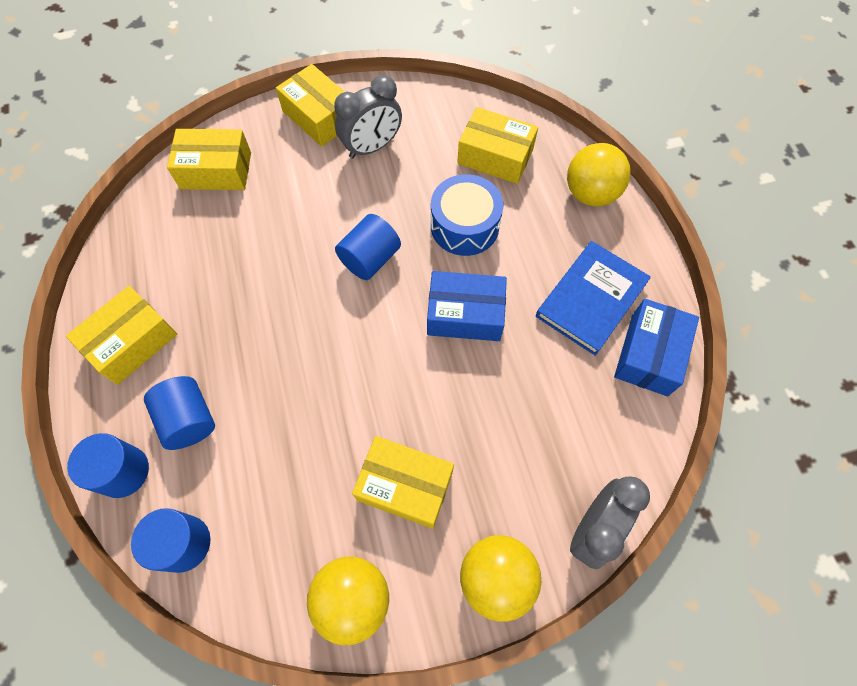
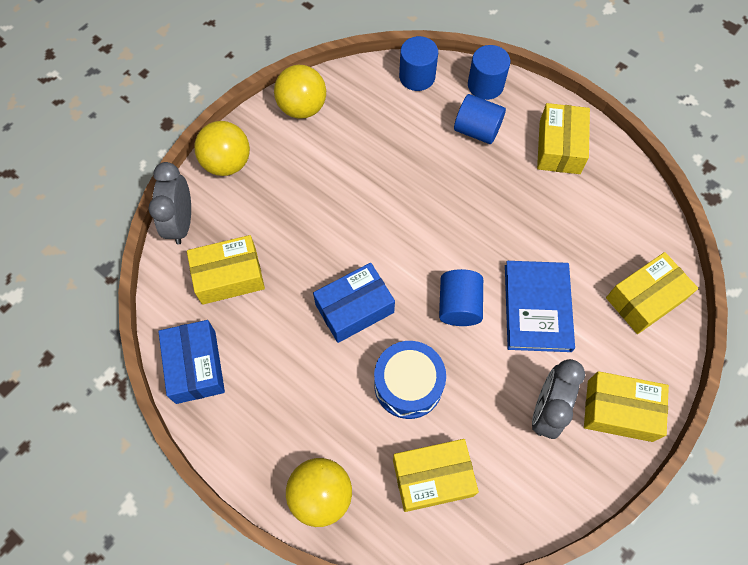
camera: 145 degrees right, 0 degrees up
(405, 486) = (315, 176): yellow box -> yellow box (229, 276)
(591, 299) = (264, 385): blue book -> blue book (537, 307)

